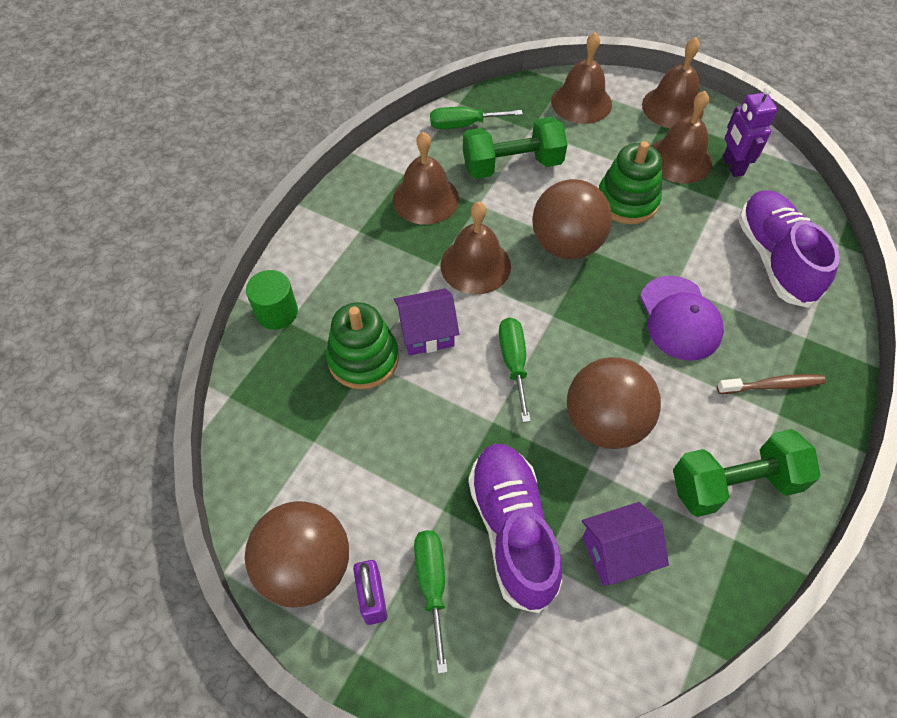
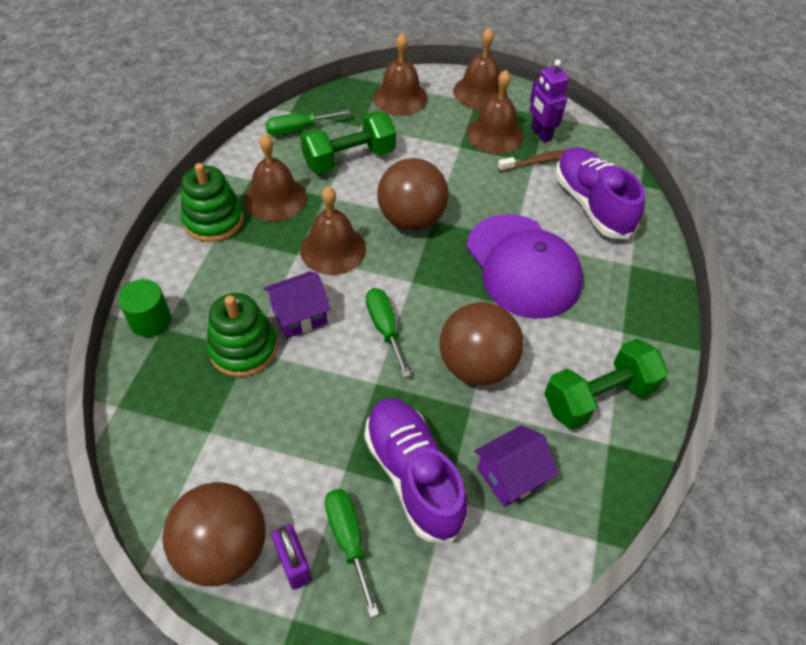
camera: 15 degrees left, 5 degrees down
(627, 201) = (457, 175): green stacking toy -> green stacking toy (213, 220)
(679, 318) = (523, 266): purple cap -> purple cap, size x1.50
(773, 385) = (612, 309): brown toothbrush -> brown toothbrush (538, 162)

